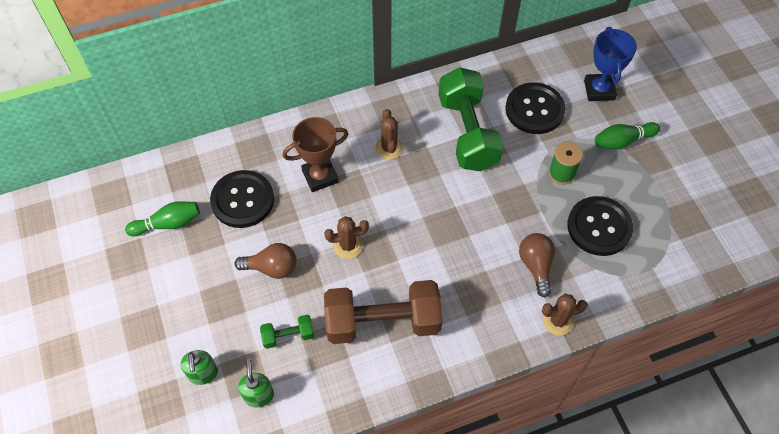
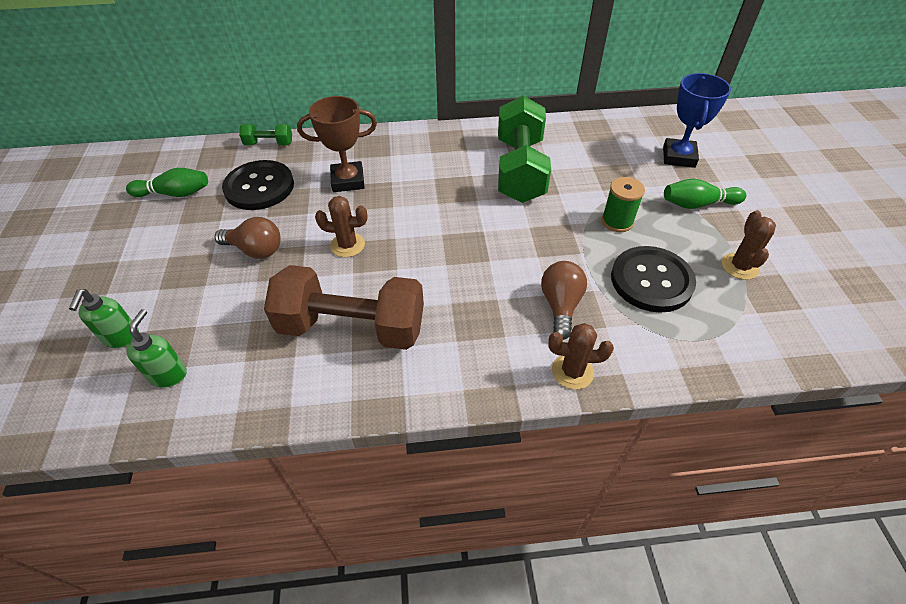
camera: 15 degrees right, 10 degrees down
(288, 336) = (237, 319): green dumbbell -> green dumbbell (269, 144)
(389, 148) = (430, 169): brown cactus -> brown cactus (740, 266)
(534, 109) = (600, 162): black button -> none

